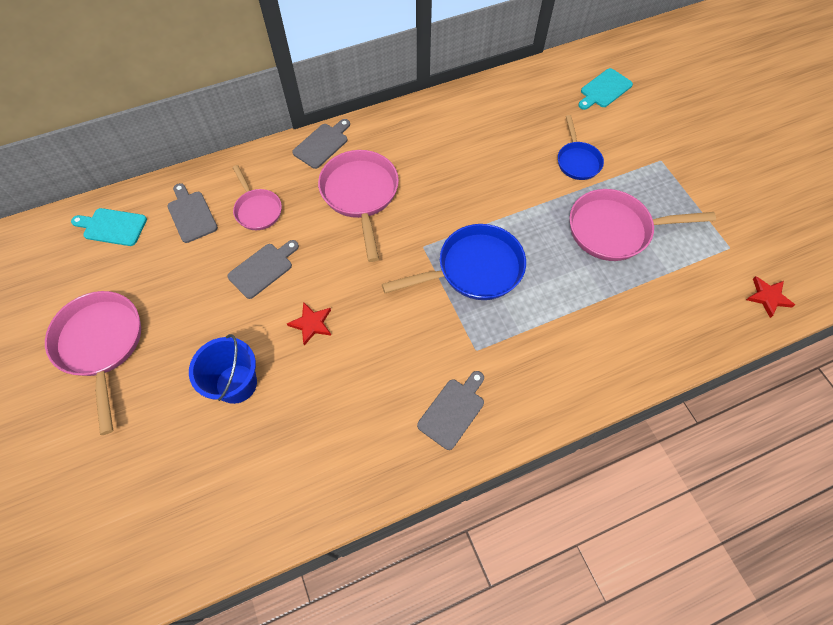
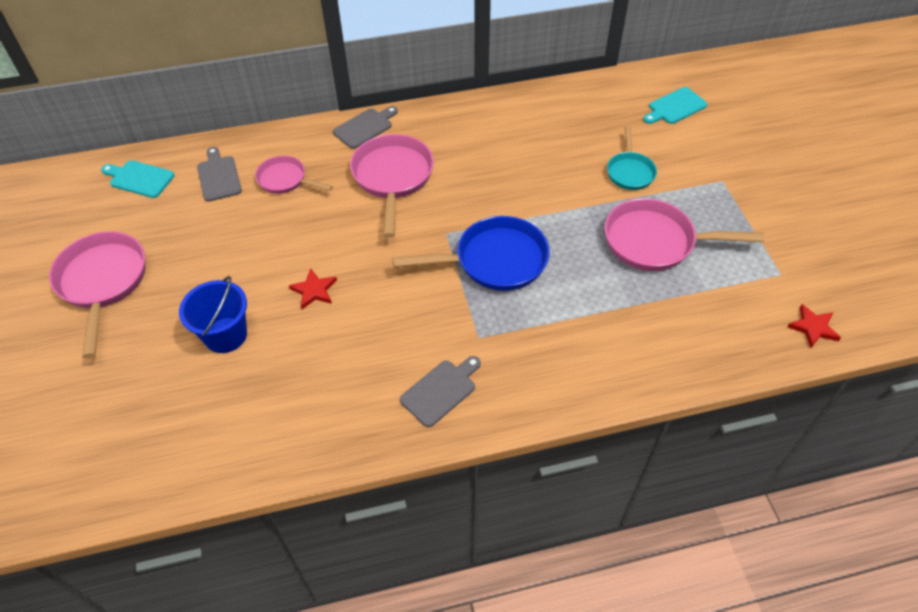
camera: 10 degrees right, 10 degrees down
(257, 210) = (285, 180): pink pan -> pink pan turned 135 degrees clockwise
(263, 269) = (277, 234): grey cutting board -> none
(577, 161) = (630, 172): blue pan -> turquoise pan

